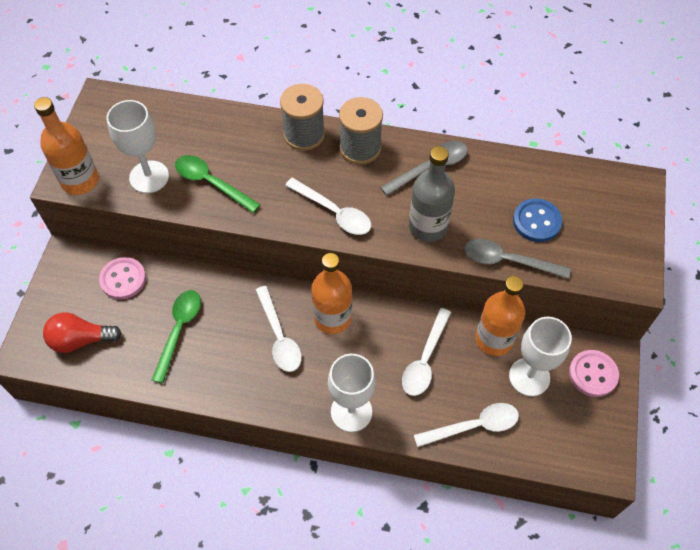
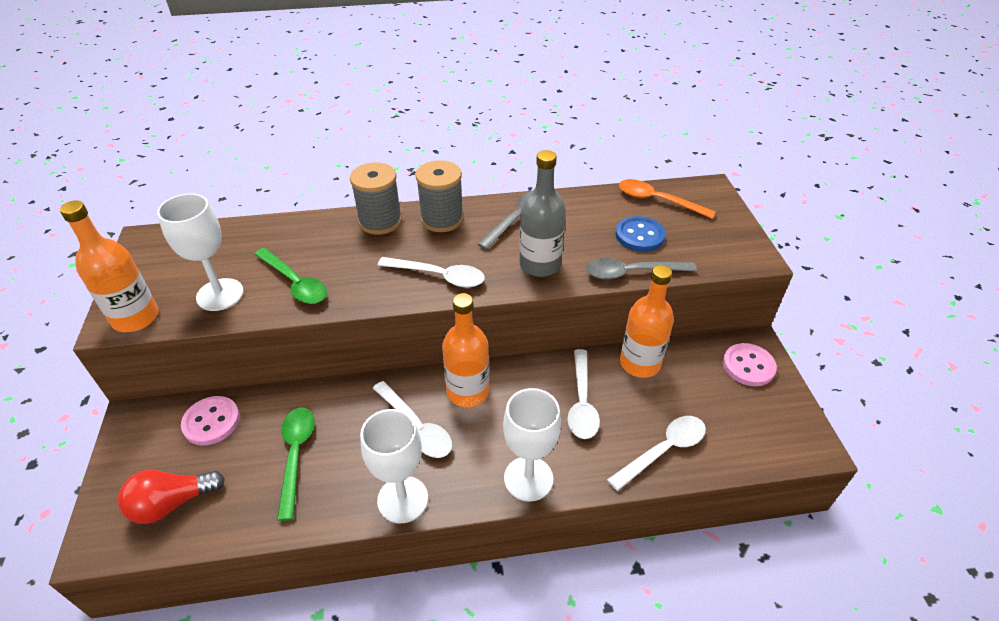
camera: 20 degrees left, 15 degrees down
(211, 183) = (295, 283): green spoon -> green spoon turned 150 degrees counterclockwise
(529, 377) = (691, 386): white goblet -> white goblet (402, 499)
(576, 184) = (657, 200): none -> orange spoon

